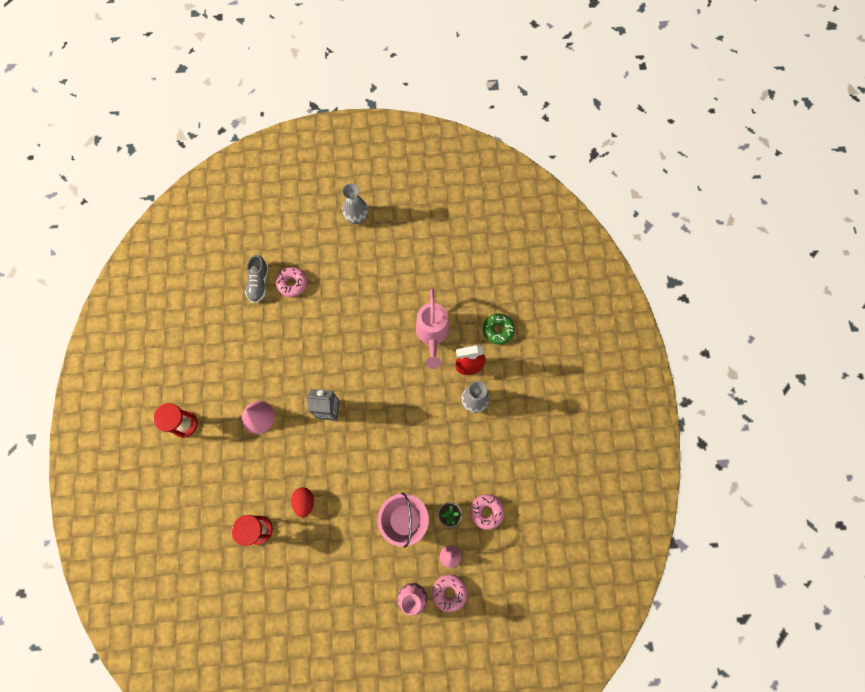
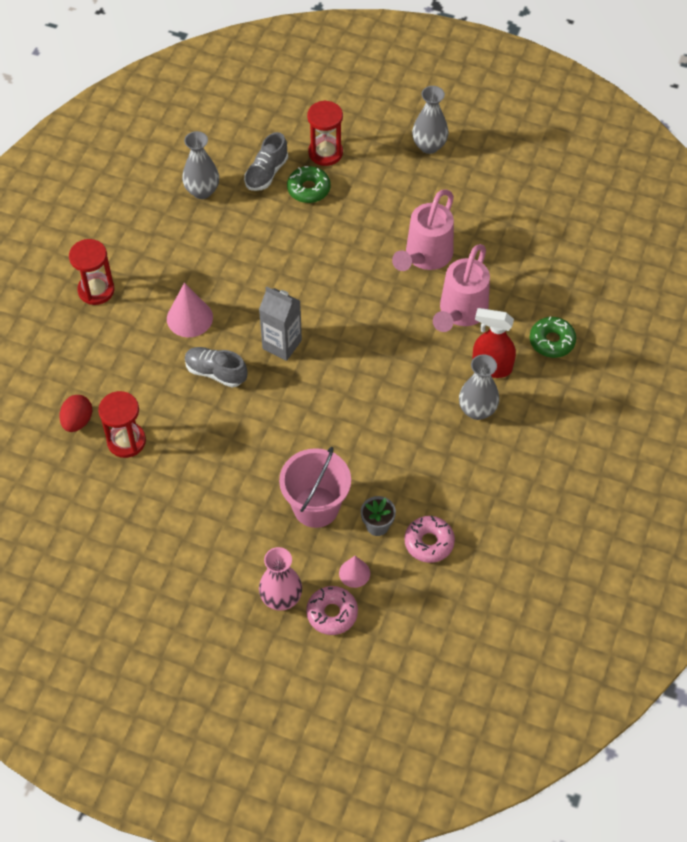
camera: 25 degrees right, 15 degrees down
(221, 315) = (202, 191): none -> grey vase
(291, 251) = (325, 153): none -> red hourglass
(292, 283) = (308, 189): pink donut -> green donut
(294, 450) = (216, 372): none -> grey shoe
(304, 502) = (198, 434): red egg -> red egg (77, 421)
(391, 302) = (425, 257): none -> pink watering can

